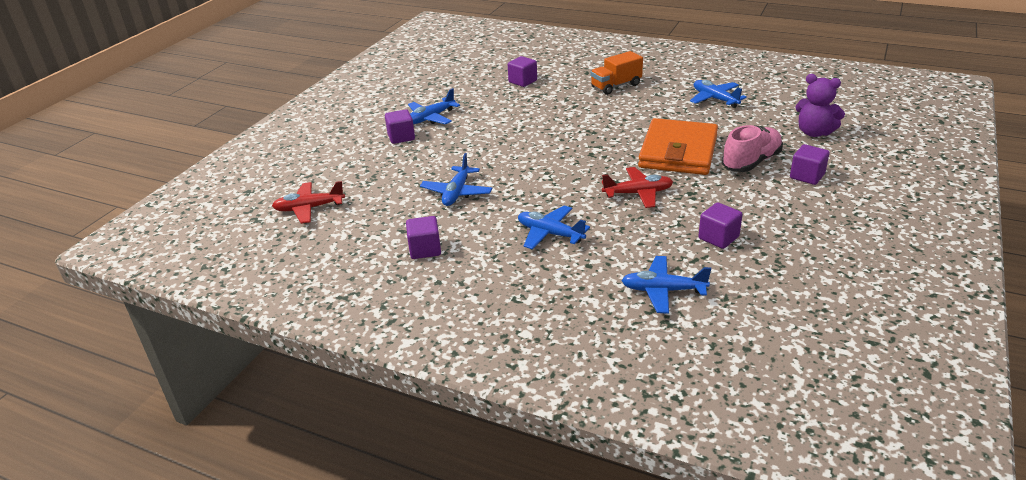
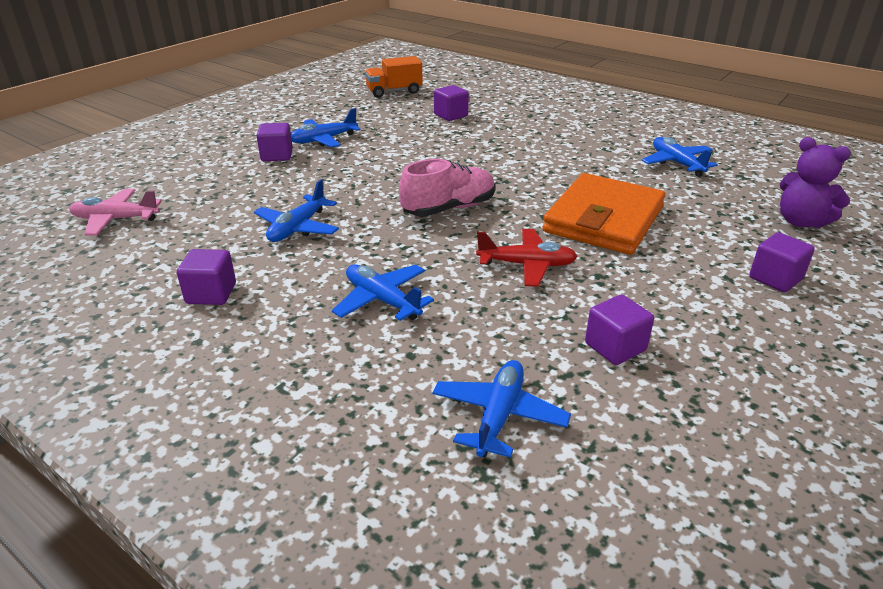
camera: 10 degrees right, 0 degrees up
(309, 208) = (116, 219): red plane -> pink plane
(616, 86) = (558, 133): orange truck -> orange truck (394, 92)
(663, 290) = (499, 416): blue plane -> blue plane turned 90 degrees clockwise
(751, 162) = (699, 247): pink shoe -> pink shoe (449, 208)

